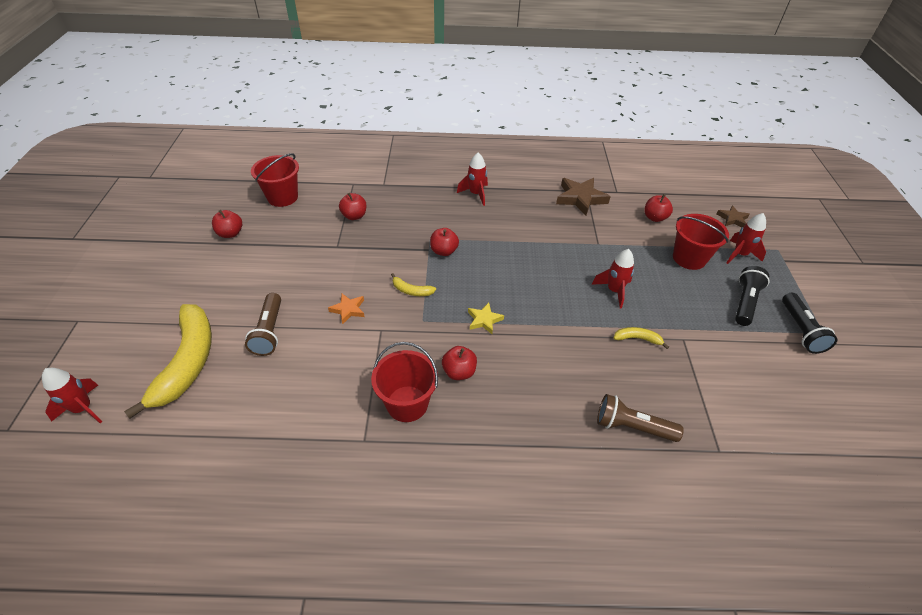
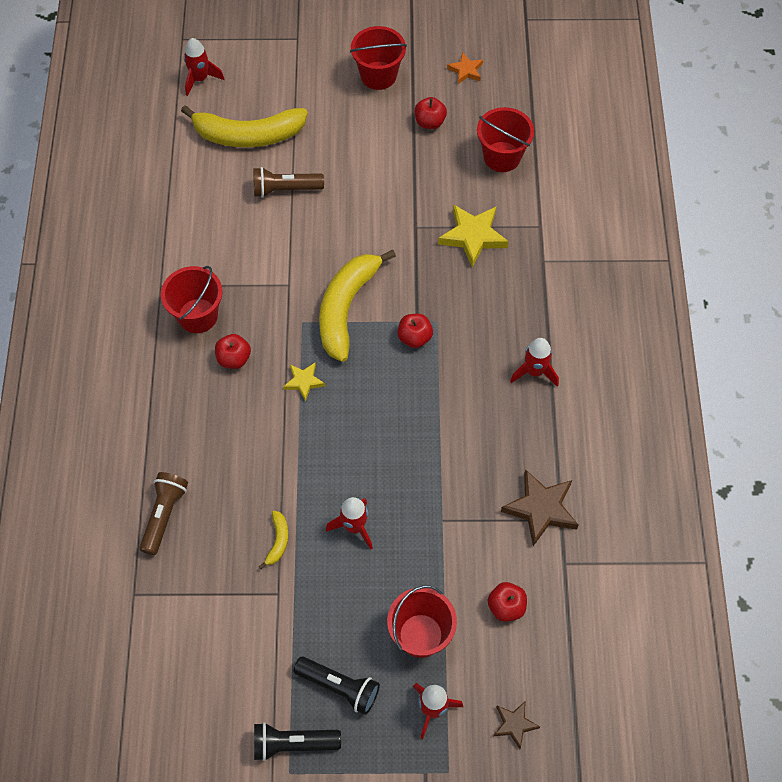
camera: 90 degrees right, 15 degrees up
(161, 263) = (378, 75): none -> red bucket
(348, 310) = (316, 252): orange star -> orange star (466, 70)
(354, 216) = (473, 236): red apple -> yellow star
(411, 291) = (346, 308): yellow banana -> yellow banana, size x2.38

